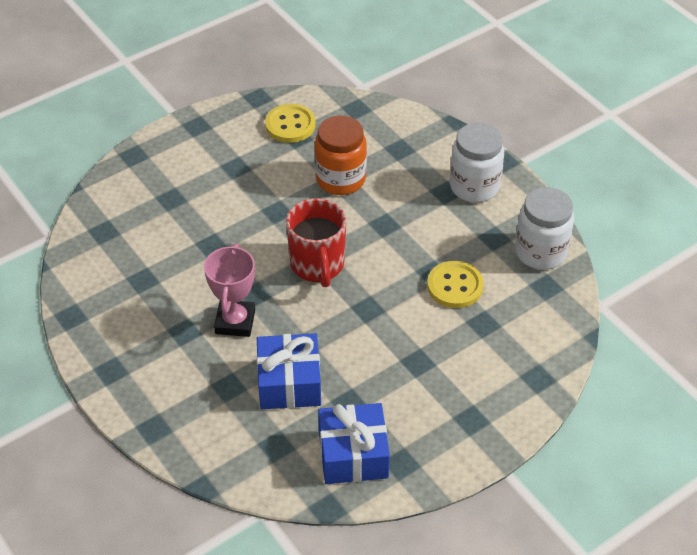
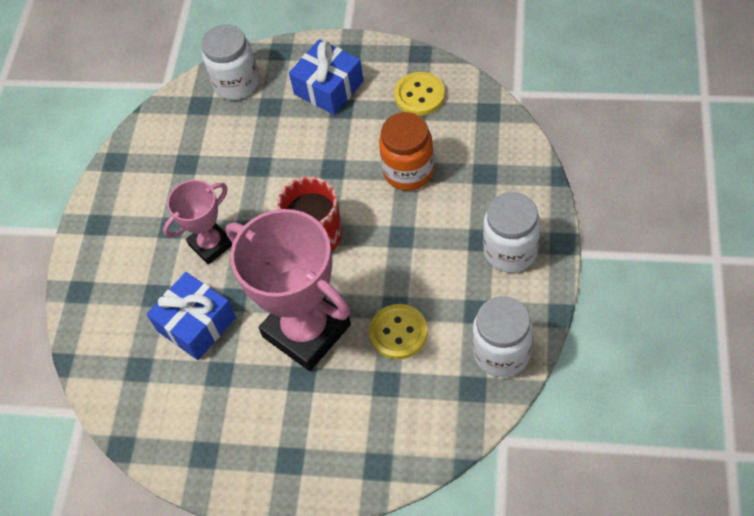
camera: 50 degrees right, 10 degrees up
(120, 198) = (236, 83): none -> white jar
(353, 455) = (179, 419): blue gift -> blue gift (328, 87)
(384, 329) = (306, 330): none -> pink trophy

